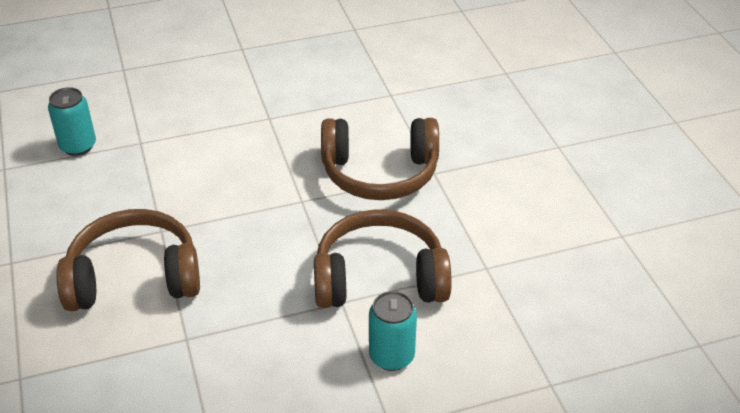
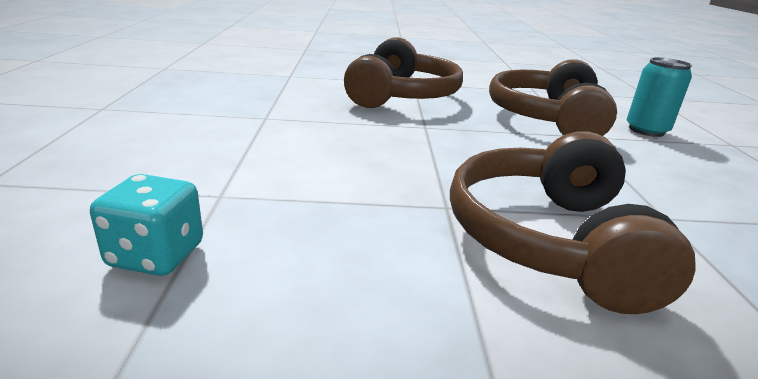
camera: 75 degrees left, 15 degrees down
(78, 146) = (156, 255): turquoise can -> turquoise dice

